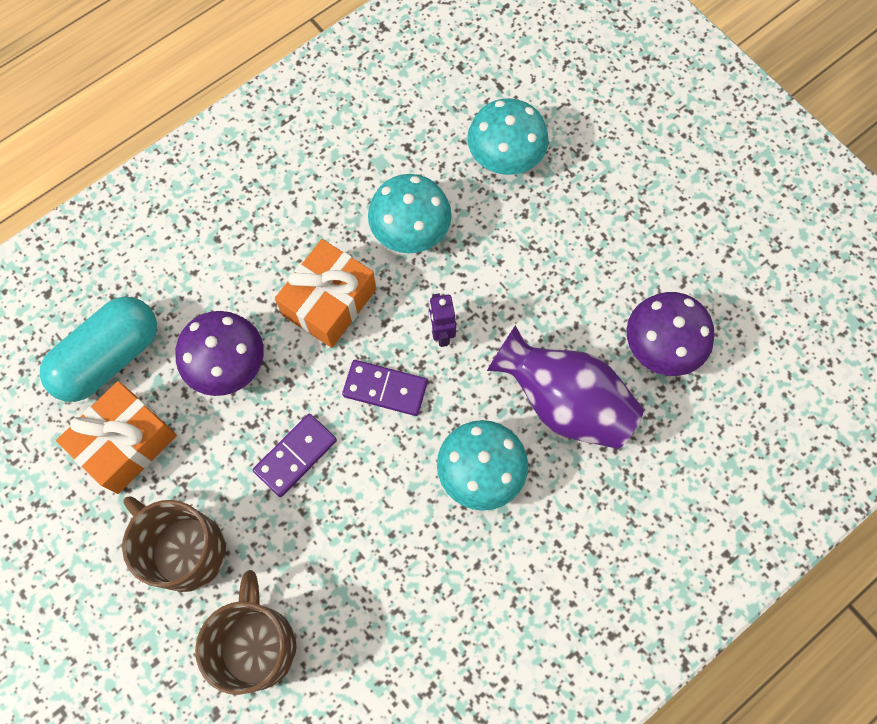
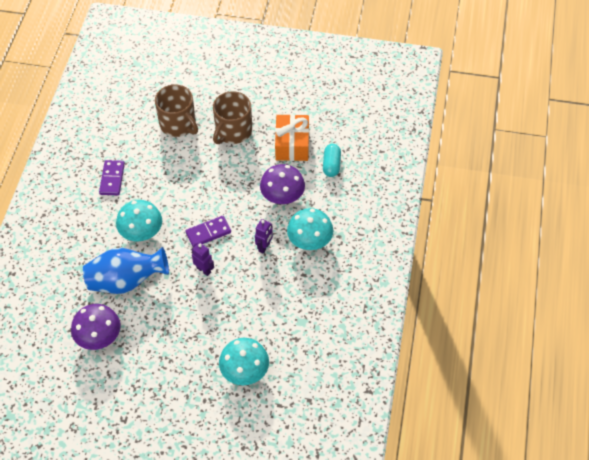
camera: 140 degrees right, 15 degrees down
(109, 357) = (331, 165): turquoise capsule -> turquoise capsule, size x0.58
(186, 550) = (233, 131): brown mug -> brown mug turned 120 degrees clockwise
(295, 455) = (222, 186): purple domino -> purple domino (112, 179)
(329, 302) = (264, 247): orange gift -> purple robot
(410, 229) = (258, 302): turquoise mushroom -> turquoise mushroom (310, 240)
(564, 402) = (126, 281): purple vase -> blue vase

